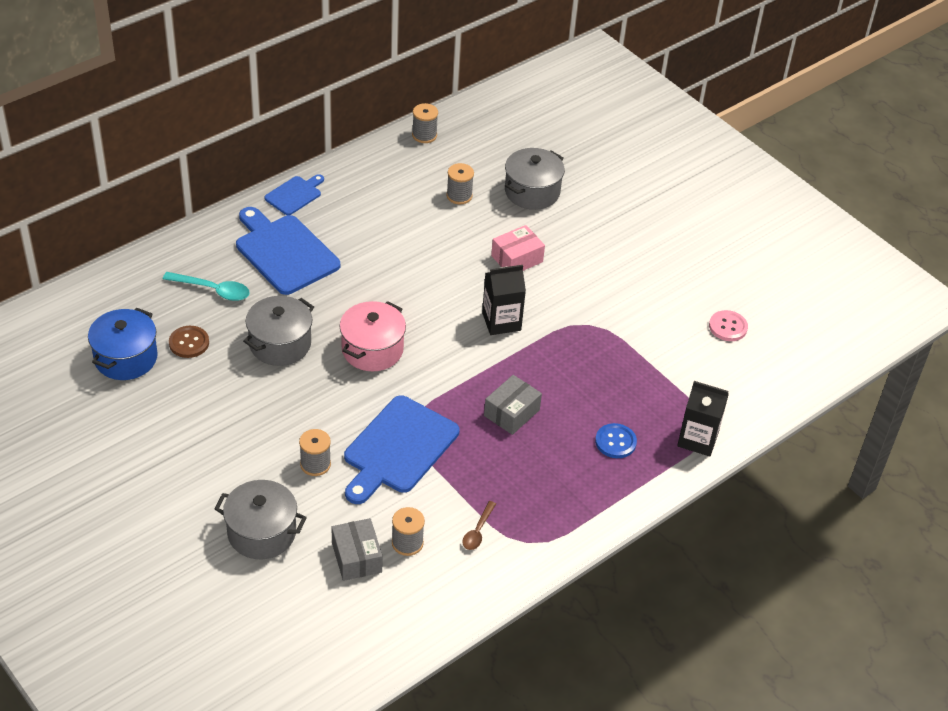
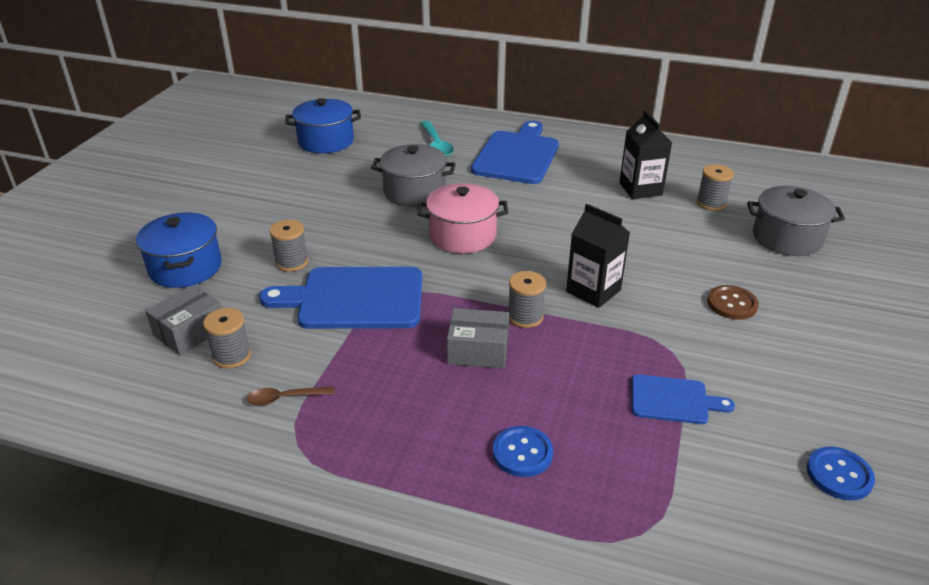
camera: 60 degrees right, 10 degrees down
(189, 343) = (369, 157): brown button -> brown button (732, 304)
(261, 532) = (185, 267): grey pot -> blue pot
(295, 195) = (584, 136): blue cutting board -> blue cutting board (673, 400)
(424, 135) = (748, 160): grey spool -> grey spool (525, 316)
(517, 259) = (688, 265): pink box -> none
(697, 439) = (612, 535): black carton -> black carton (640, 189)
(728, 327) = (839, 475): pink button -> blue button

